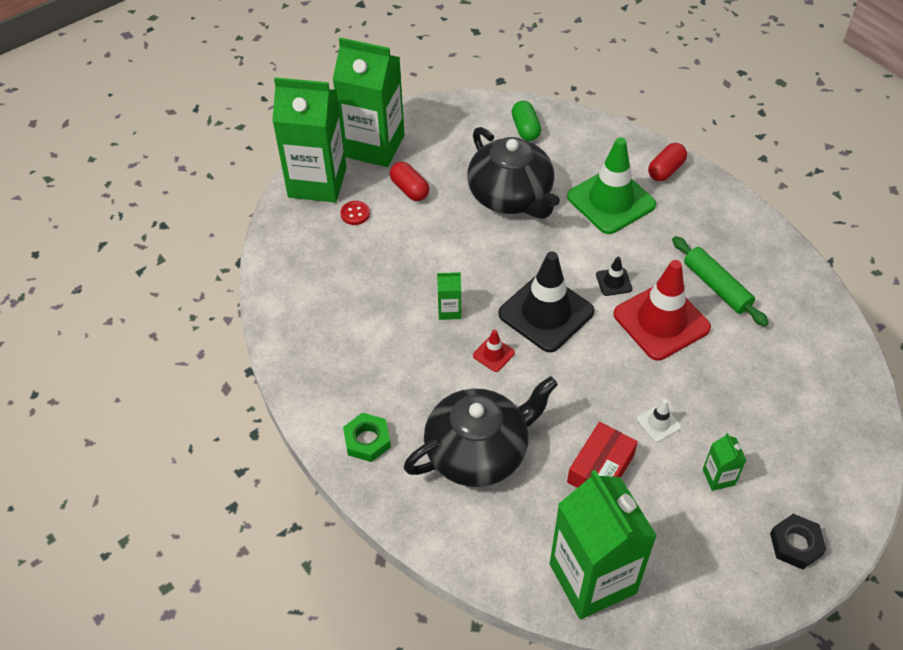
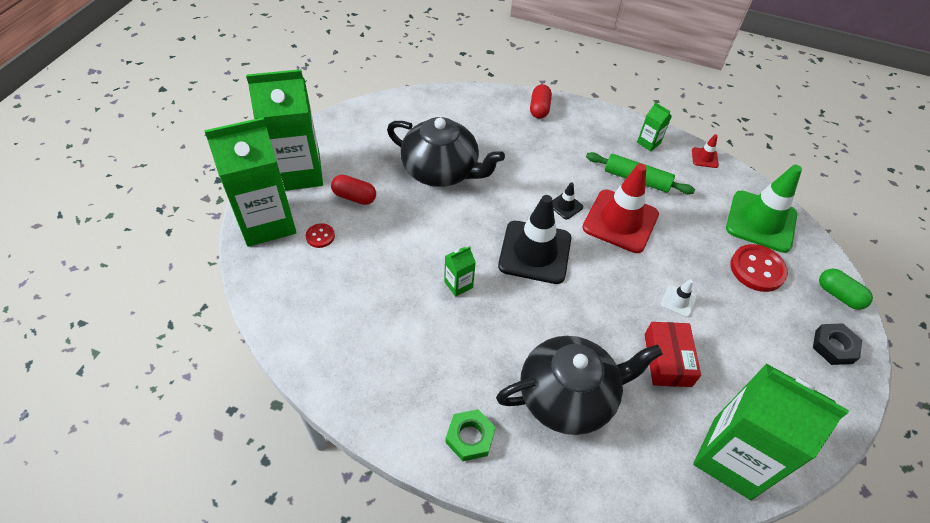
camera: 35 degrees left, 0 degrees up
(478, 451) = (568, 396): black teapot -> black teapot turned 45 degrees clockwise
(493, 354) = (520, 305): red traffic cone -> red traffic cone (704, 158)
(525, 129) = (415, 115): green capsule -> green capsule (838, 295)
(611, 201) = (518, 145): green traffic cone -> green traffic cone (761, 221)
(718, 477) = (748, 322): green carton -> green carton (648, 143)
(776, 433) = (757, 269): none -> red button

